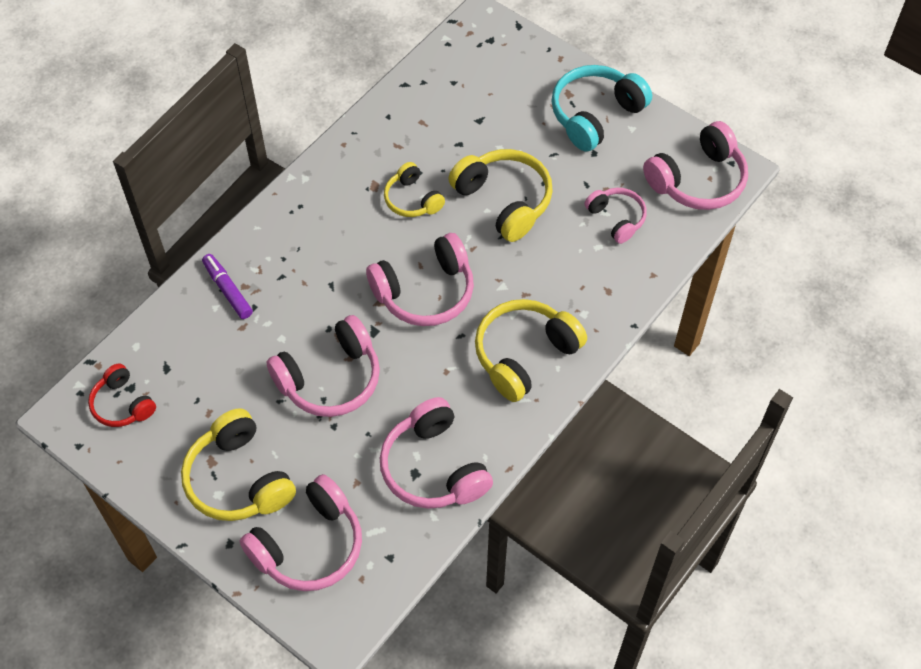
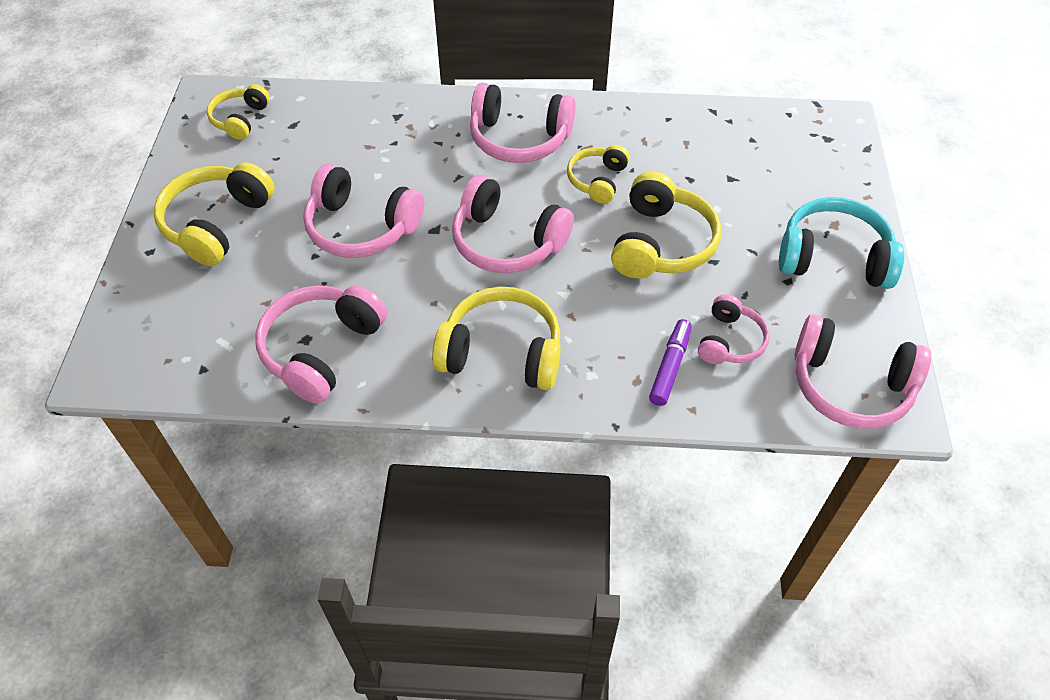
camera: 55 degrees right, 5 degrees down
(122, 404) = (240, 119): red headphones -> yellow headphones
(228, 290) = (397, 119): purple marker -> purple marker (670, 367)
(309, 545) = (179, 305): pink headphones -> pink headphones (519, 138)

